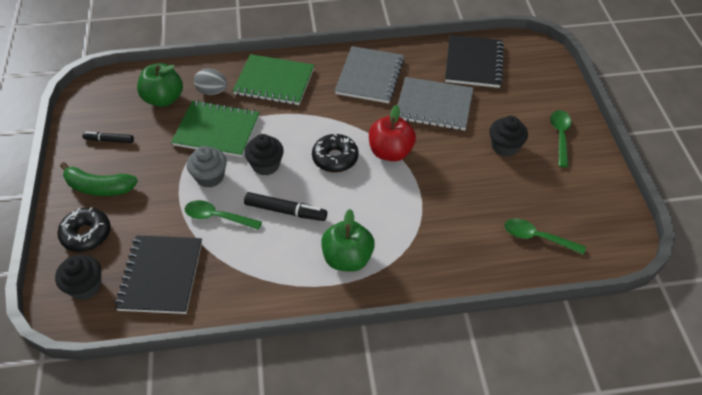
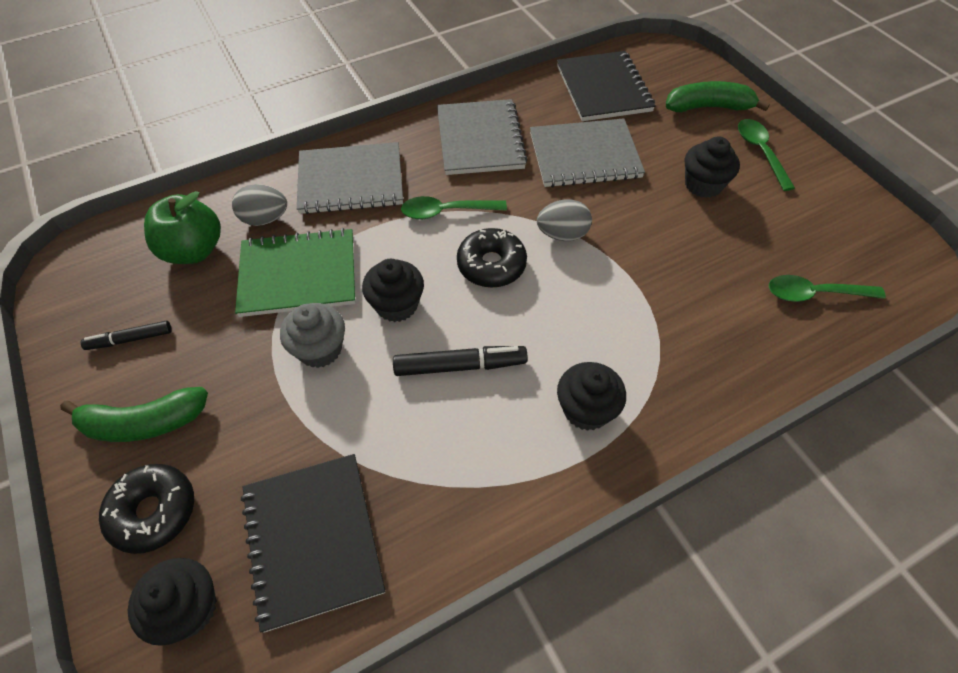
camera: 20 degrees left, 5 degrees up
(217, 217) = (361, 409): green spoon -> green spoon (446, 212)
(274, 81) = (351, 181): green notebook -> grey notebook
(347, 258) = (586, 409): green apple -> black cupcake
(390, 152) = (562, 234): red apple -> grey egg
(542, 95) = (708, 107): none -> green banana

